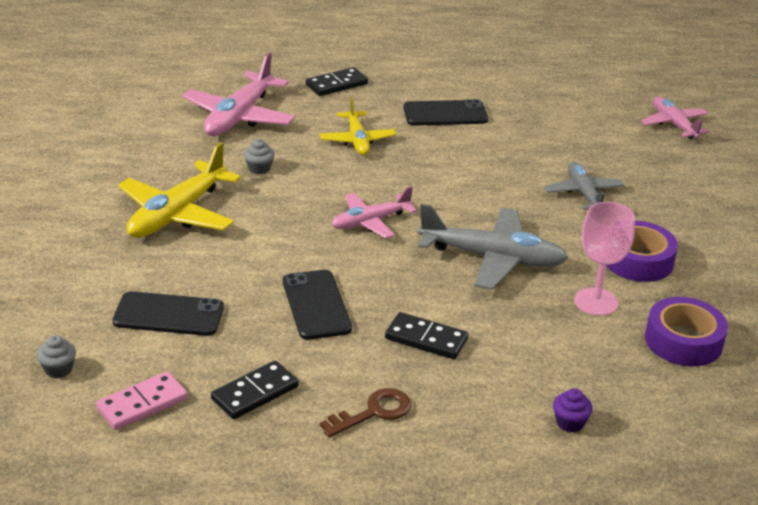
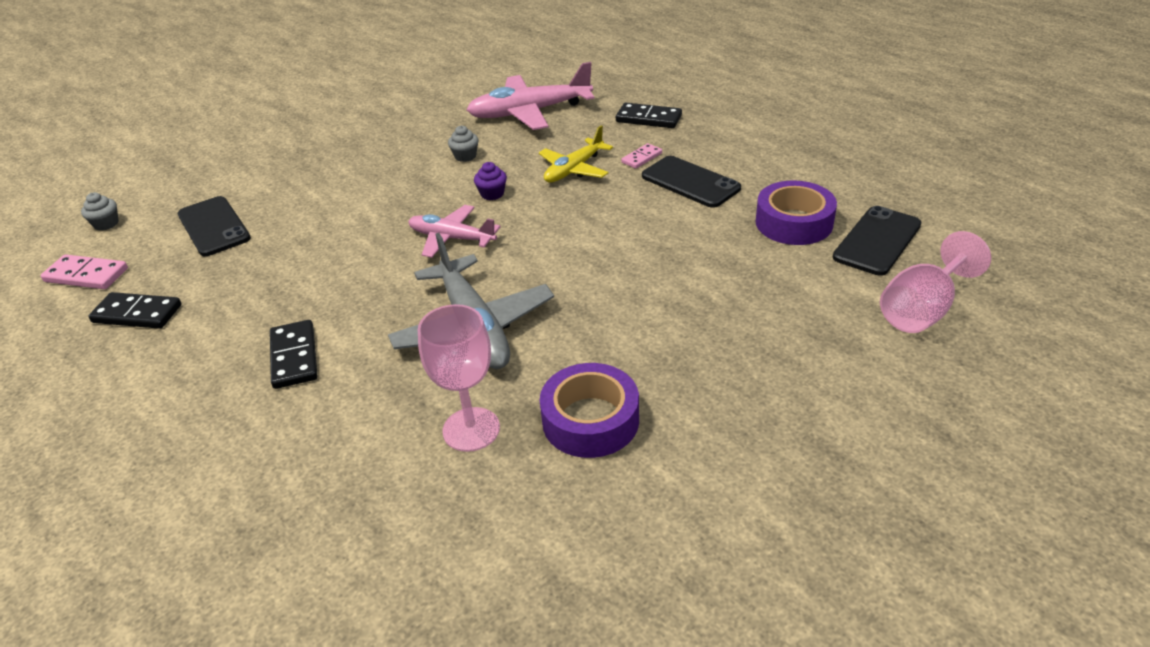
camera: 55 degrees right, 5 degrees up
(177, 214) = (355, 161): yellow plane -> none
(316, 305) = (292, 278): black phone -> black phone (877, 241)
(373, 412) = (153, 385): brown key -> none
(385, 112) = (641, 158): none -> pink domino
(570, 422) = (225, 518): purple cupcake -> purple cupcake (492, 194)
(584, 194) = (672, 322): grey plane -> none
(674, 124) = (922, 310): pink plane -> pink goblet
(683, 341) = (464, 534): purple tape -> purple tape (794, 223)

